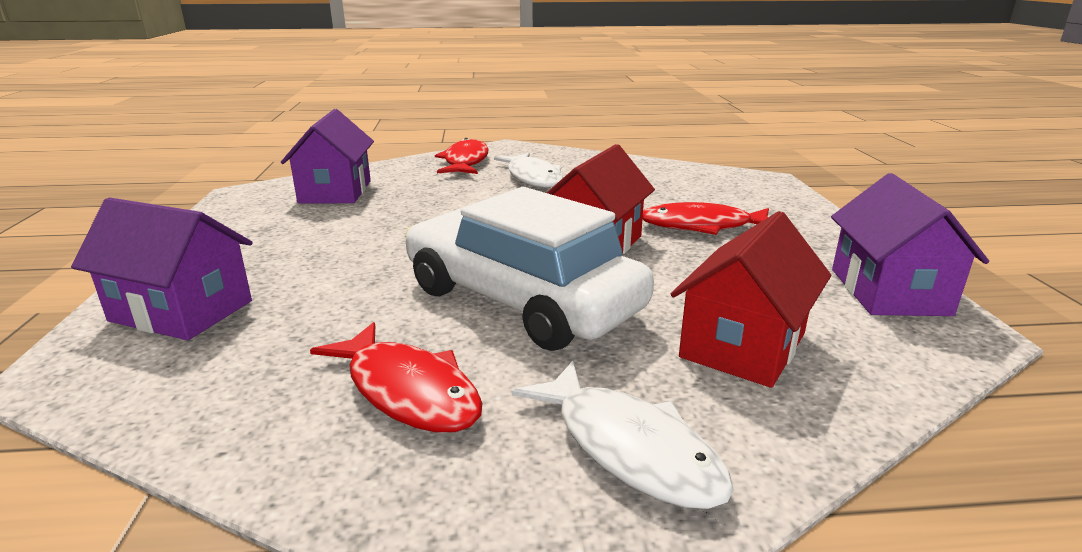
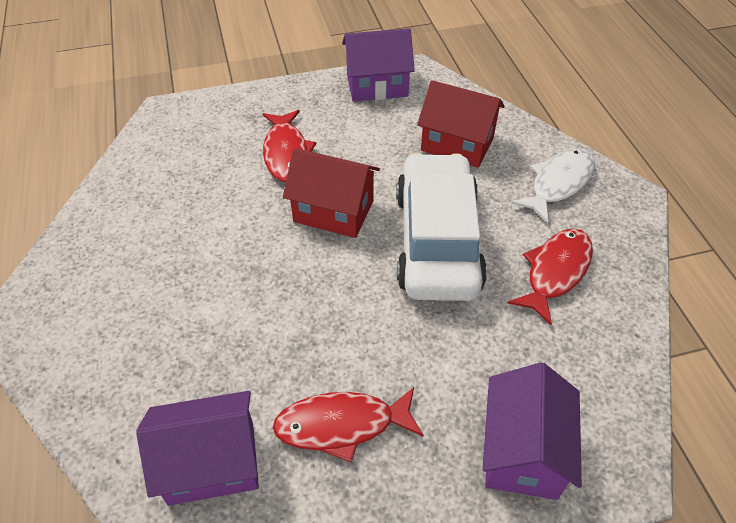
camera: 100 degrees left, 25 degrees up
(465, 162) = (86, 353): red fish -> red fish (342, 425)
(521, 300) = (436, 240): white car -> white car turned 150 degrees clockwise
(533, 178) = (158, 274): white fish -> none

